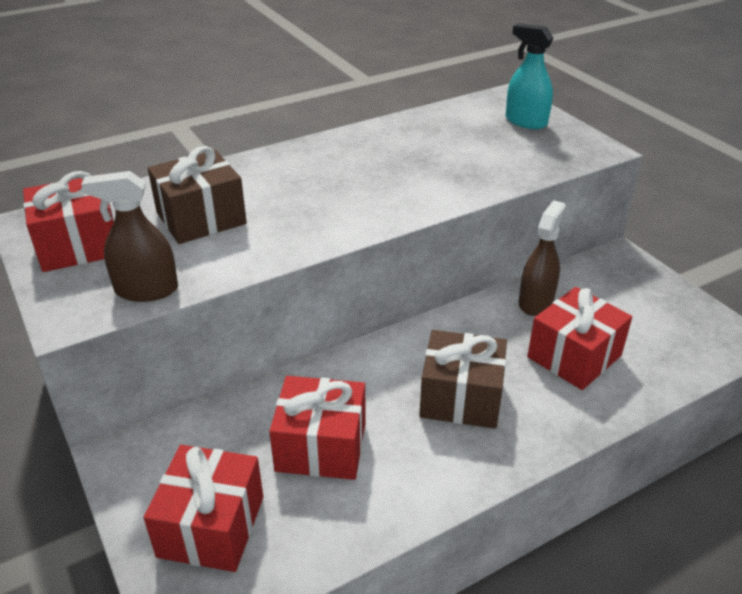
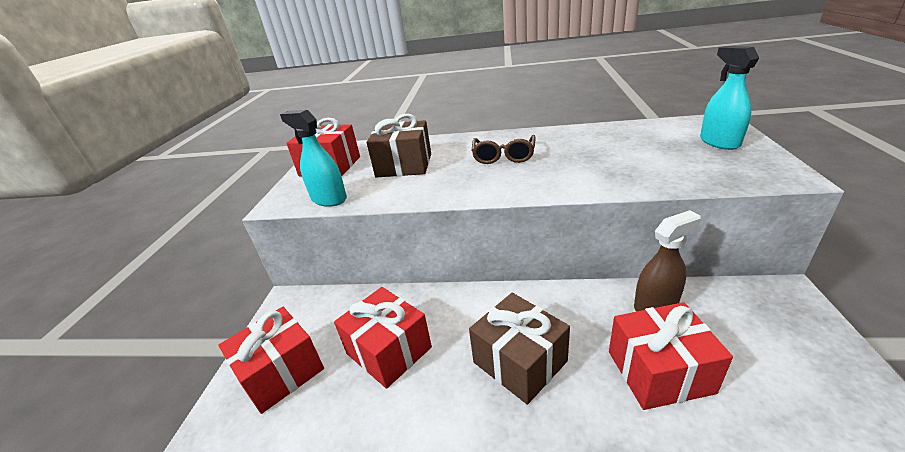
camera: 40 degrees right, 5 degrees down
(146, 290) = (329, 199): brown spray bottle -> turquoise spray bottle
(323, 179) = (503, 156): none -> brown glasses

